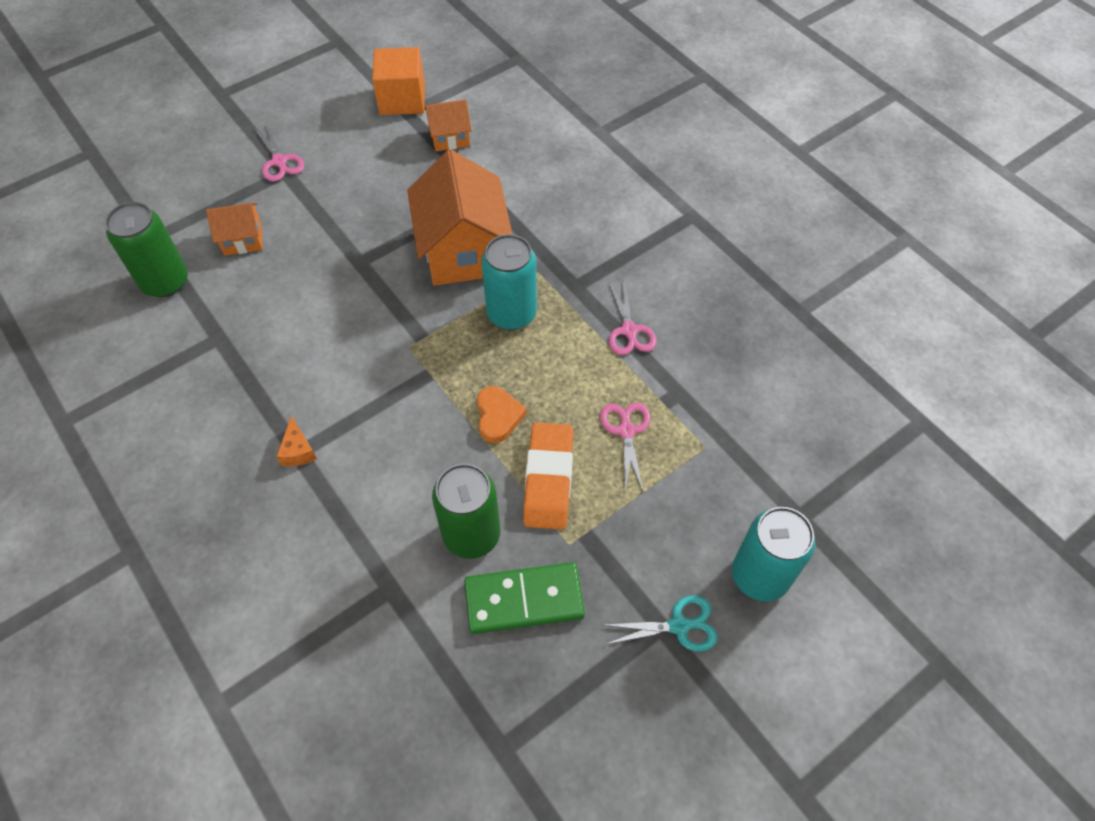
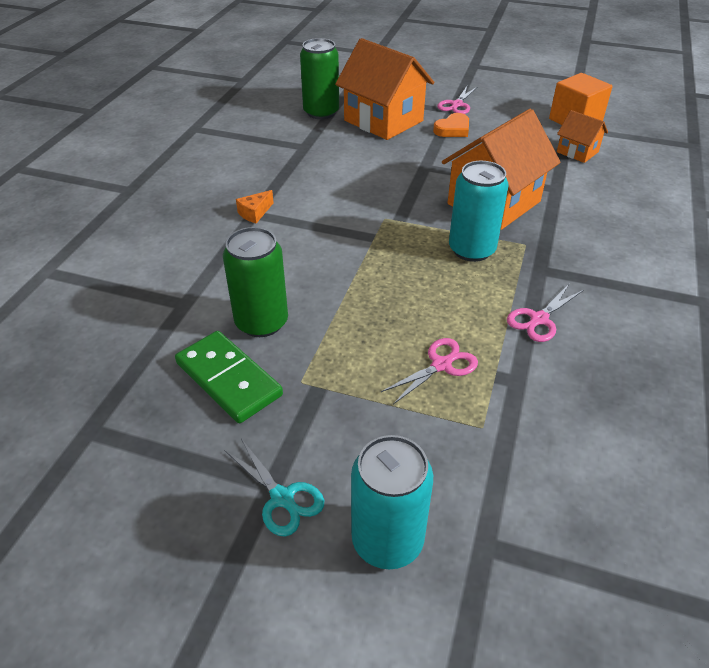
camera: 55 degrees right, 15 degrees down
(243, 239) = (383, 121): orange house -> orange house, size x2.01
(498, 416) = (375, 286): orange heart -> orange heart (453, 129)
(548, 479) = (348, 340): orange eraser -> none

